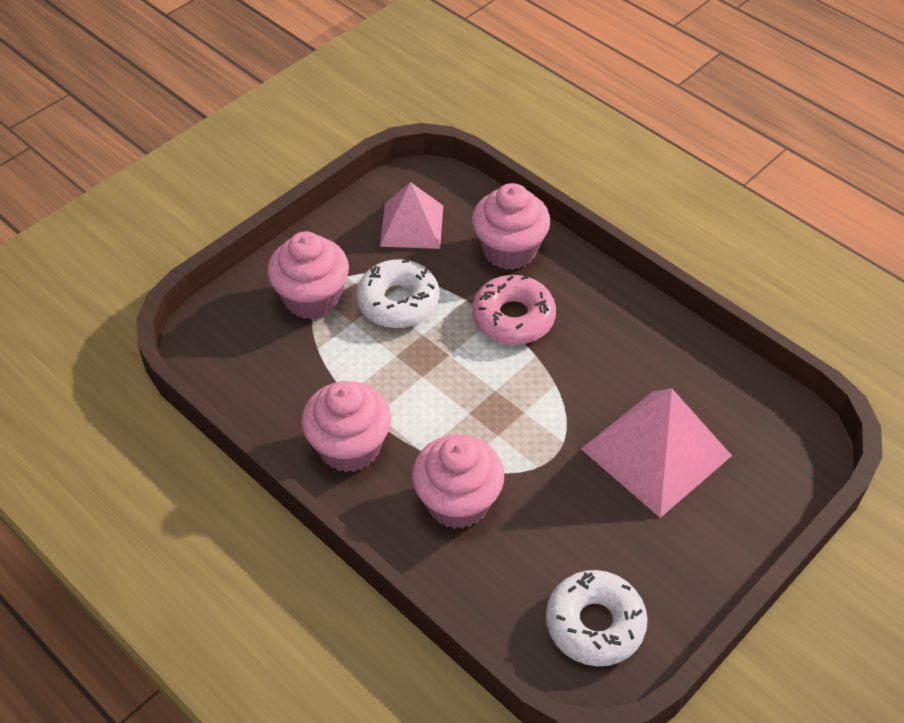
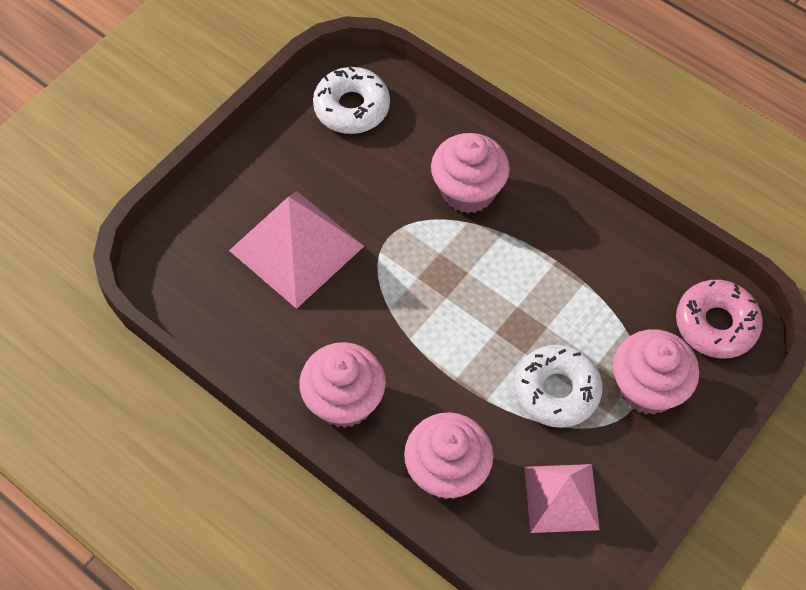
camera: 175 degrees right, 10 degrees up
(349, 447) = (570, 231): pink cupcake -> pink cupcake (344, 401)
(513, 318) = (435, 381): pink donut -> pink donut (716, 324)

